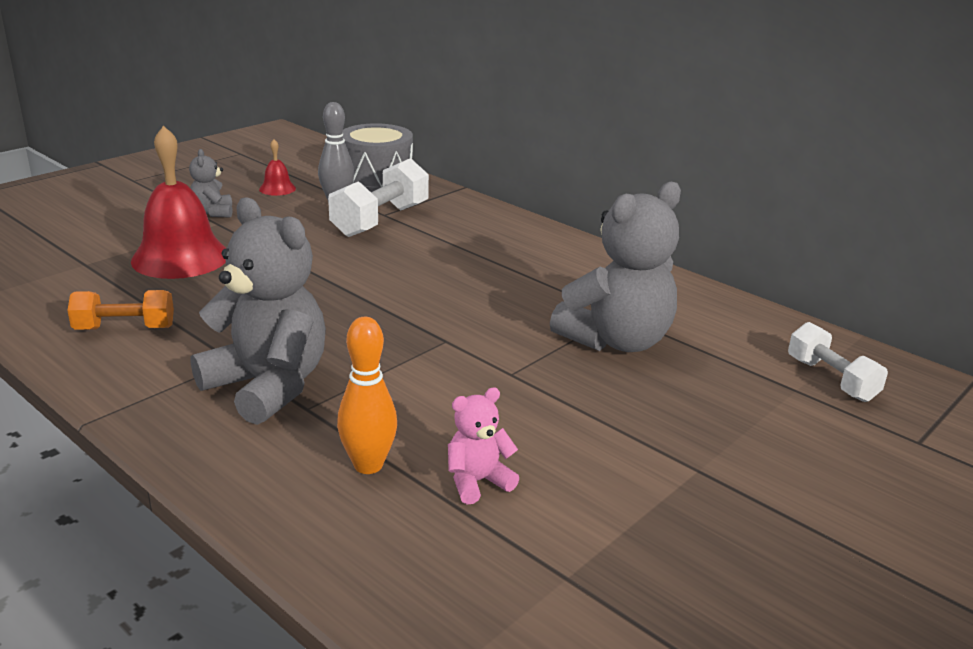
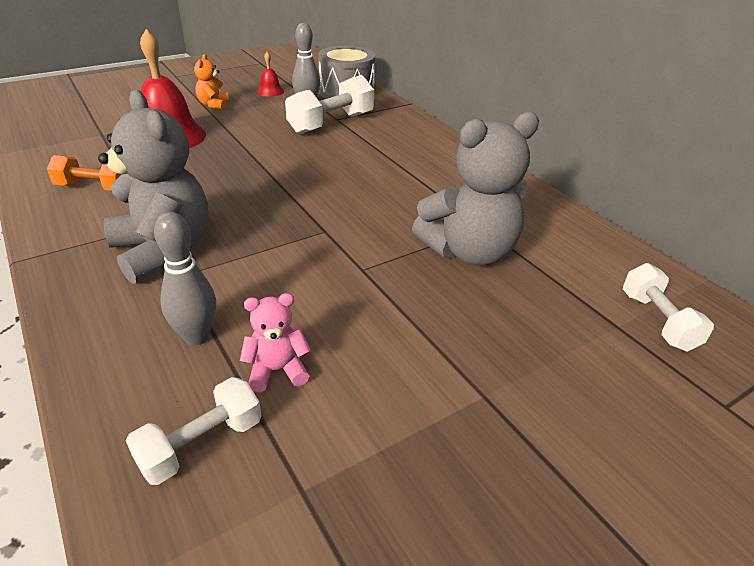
camera: 15 degrees right, 10 degrees up
(213, 212) = (213, 105): grey teddy bear -> orange teddy bear
(368, 465) = (197, 336): orange bowling pin -> grey bowling pin
(440, 558) = (201, 444): none -> white dumbbell

